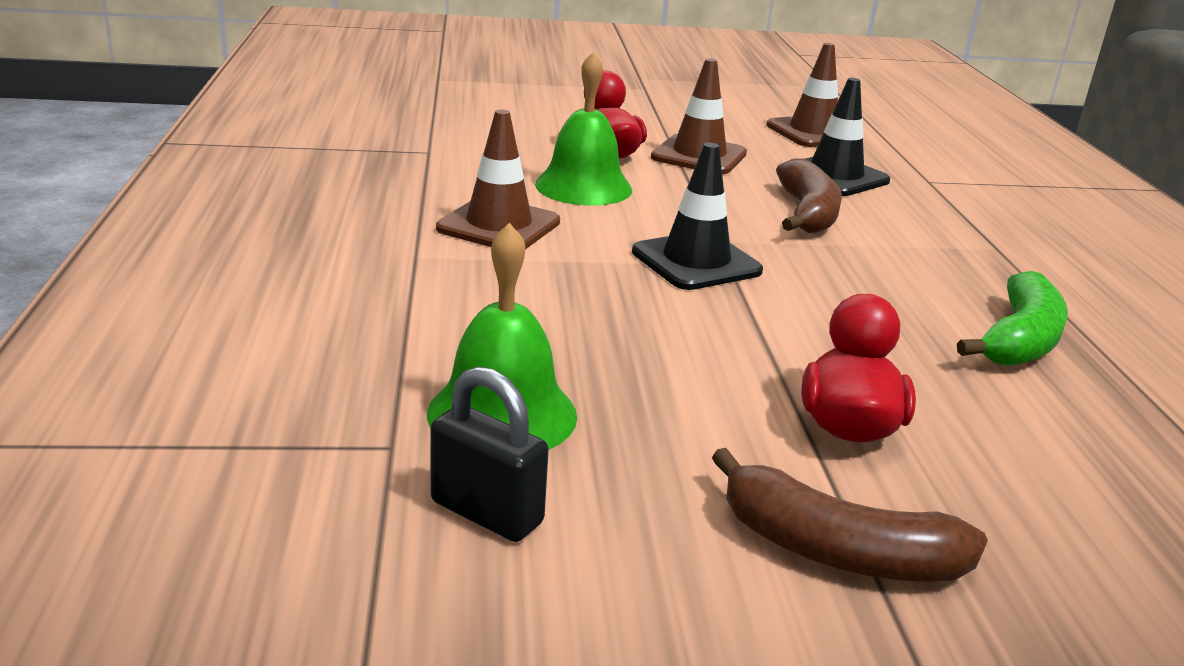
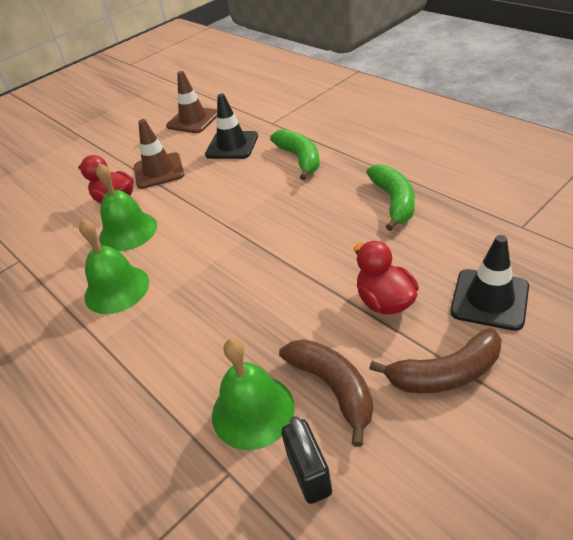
camera: 30 degrees left, 15 degrees up
(487, 512) = (309, 473): black padlock -> black padlock turned 75 degrees clockwise
(498, 225) = (117, 289): brown traffic cone -> green bell
(696, 262) = (231, 246): black traffic cone -> black traffic cone (489, 299)
(807, 213) = (245, 179): brown banana -> brown banana (333, 388)
(922, 231) = (300, 159): none -> green banana

